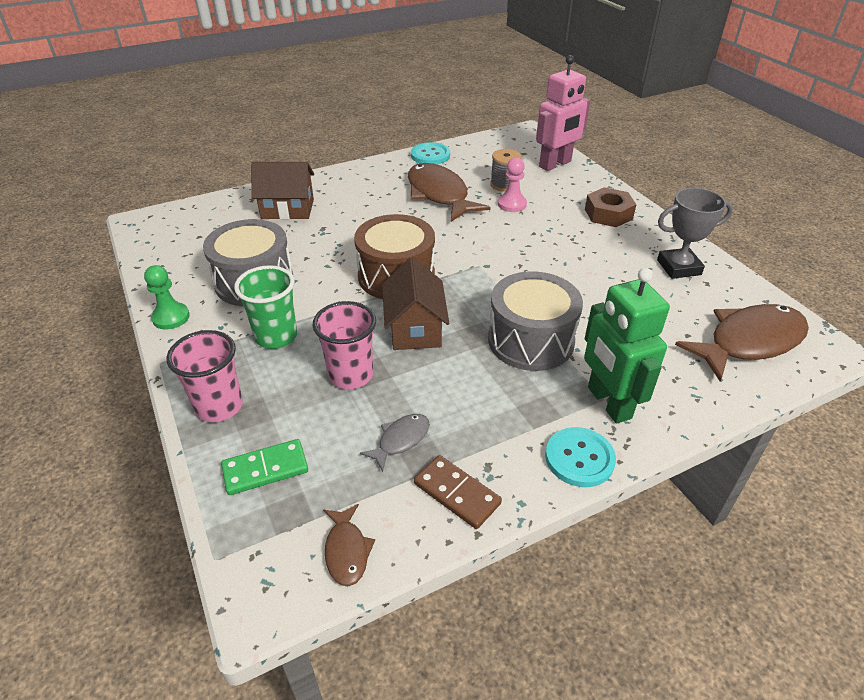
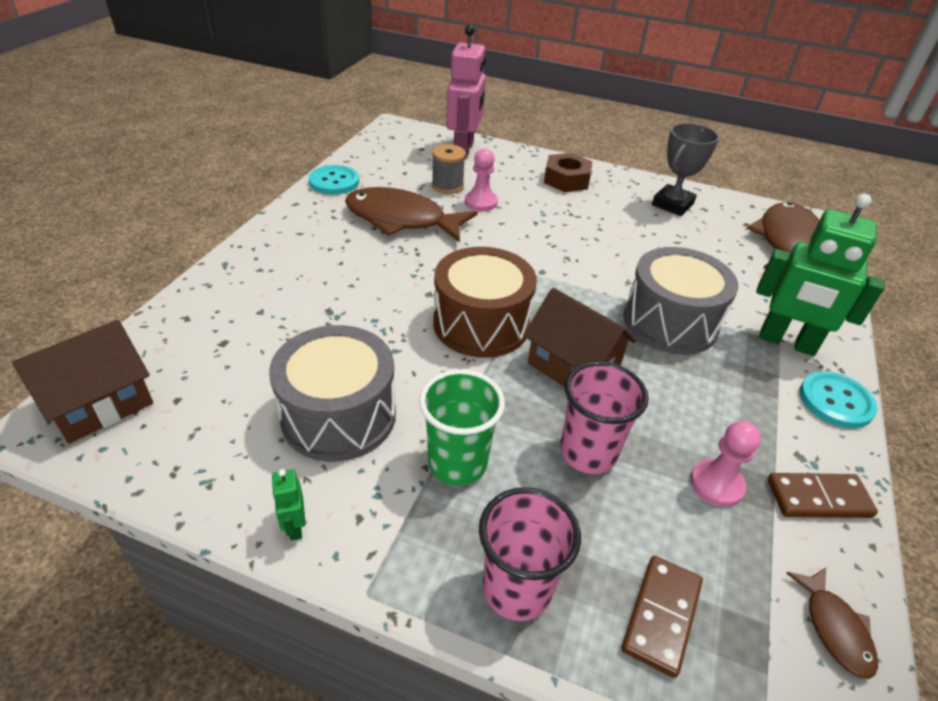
camera: 45 degrees left, 0 degrees up
(171, 317) = (294, 526): green pawn -> green robot
(265, 469) = (662, 616): green domino -> brown domino
(287, 209) = (253, 308): brown house -> brown house (100, 404)
(347, 551) = (834, 628): brown fish -> brown fish turned 45 degrees clockwise
(400, 440) = (716, 484): grey fish -> pink pawn

